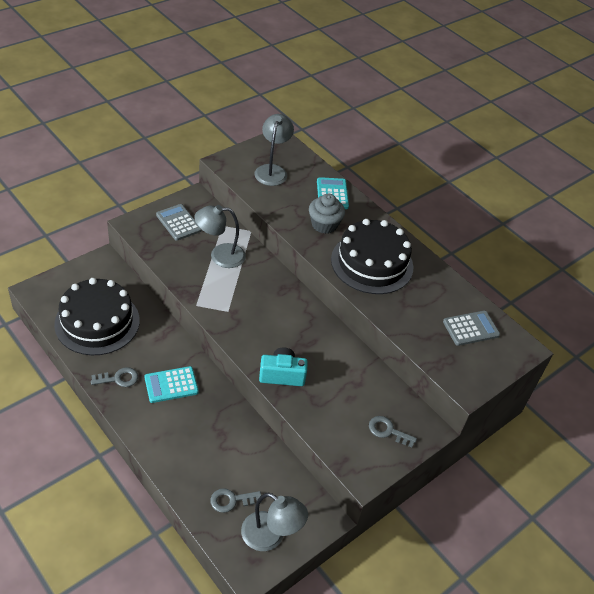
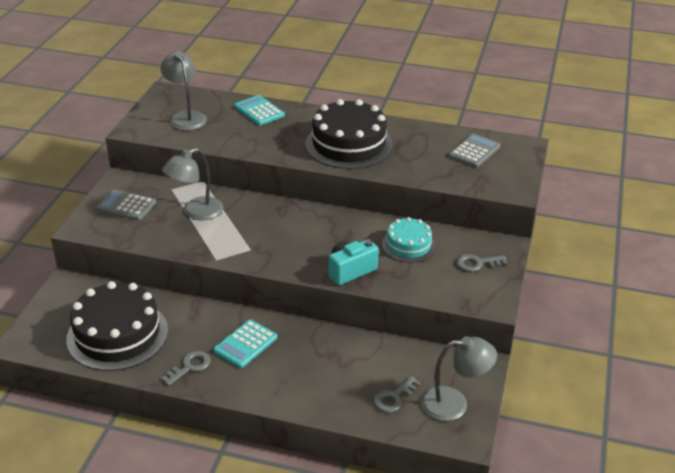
camera: 30 degrees left, 10 degrees down
(324, 224) = (278, 136): grey cupcake -> none
(349, 380) = (408, 245): none -> turquoise cake

